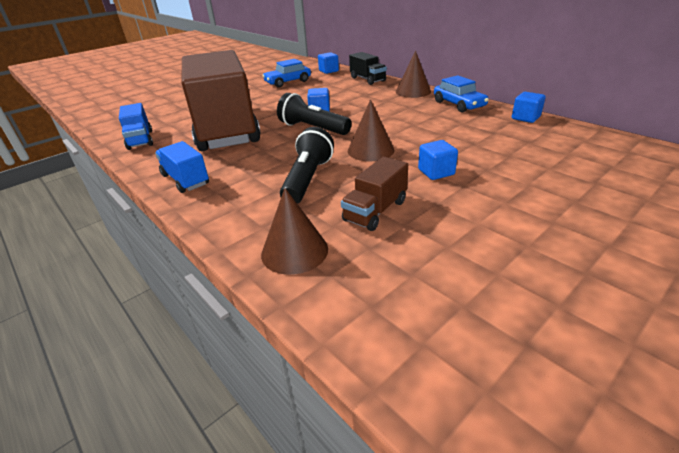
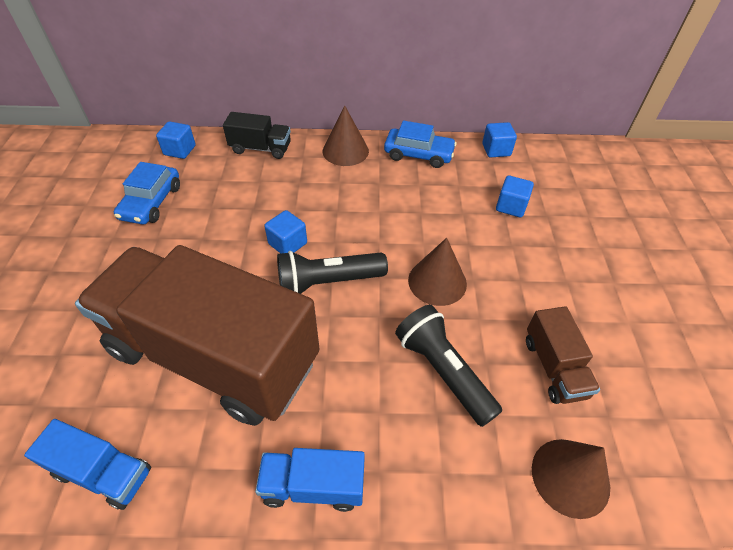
camera: 50 degrees left, 15 degrees up
(436, 172) = (528, 277): blue cube -> blue cube (511, 206)

